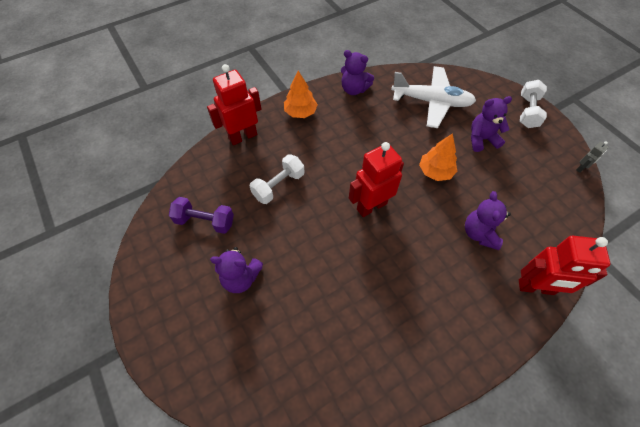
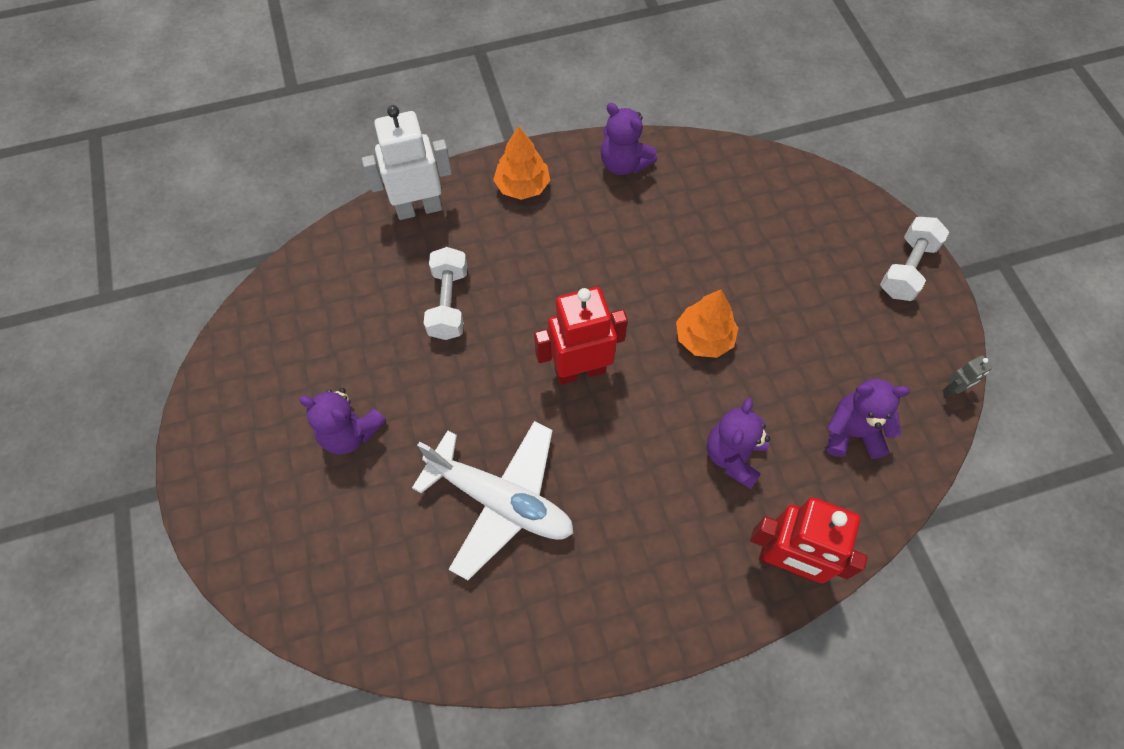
camera: 15 degrees right, 5 degrees up
(205, 221) = (323, 334): purple dumbbell -> none
(243, 136) = (419, 208): red robot -> white robot
(278, 186) = (448, 303): white dumbbell -> white dumbbell turned 60 degrees counterclockwise
(431, 102) = (746, 214): white plane -> white plane (500, 501)
(481, 139) = (804, 300): purple teddy bear -> purple teddy bear (852, 432)

